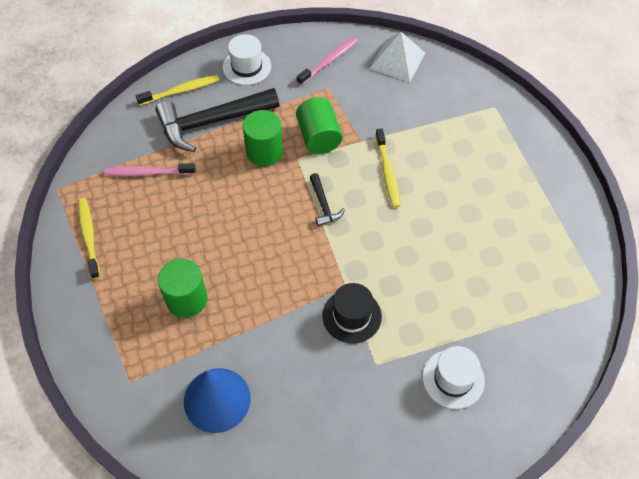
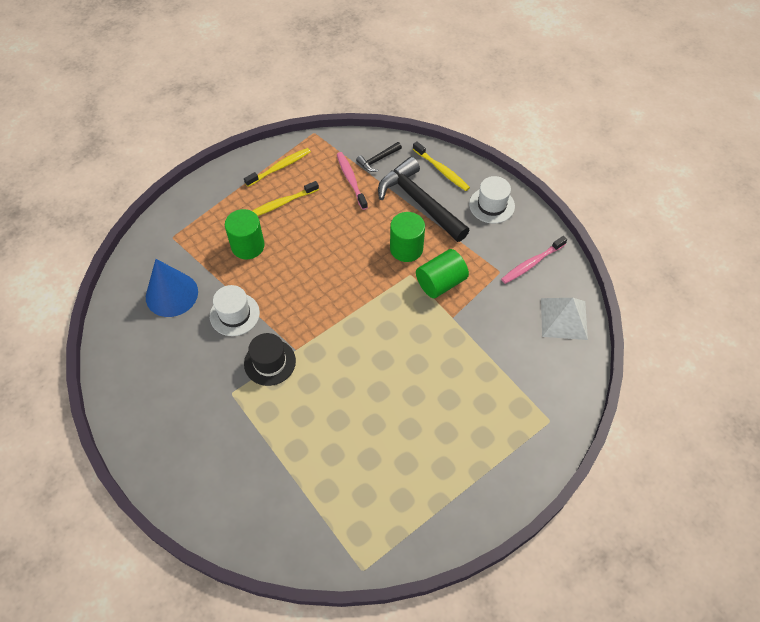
camera: 70 degrees right, 0 degrees up
(323, 205) = (370, 309): black hammer -> black hammer (377, 160)
(329, 61) = (532, 263): pink toothbrush -> pink toothbrush turned 120 degrees clockwise
(387, 172) = (426, 347): yellow toothbrush -> yellow toothbrush (281, 203)
(453, 379) = (235, 456): white hat -> white hat (234, 314)

